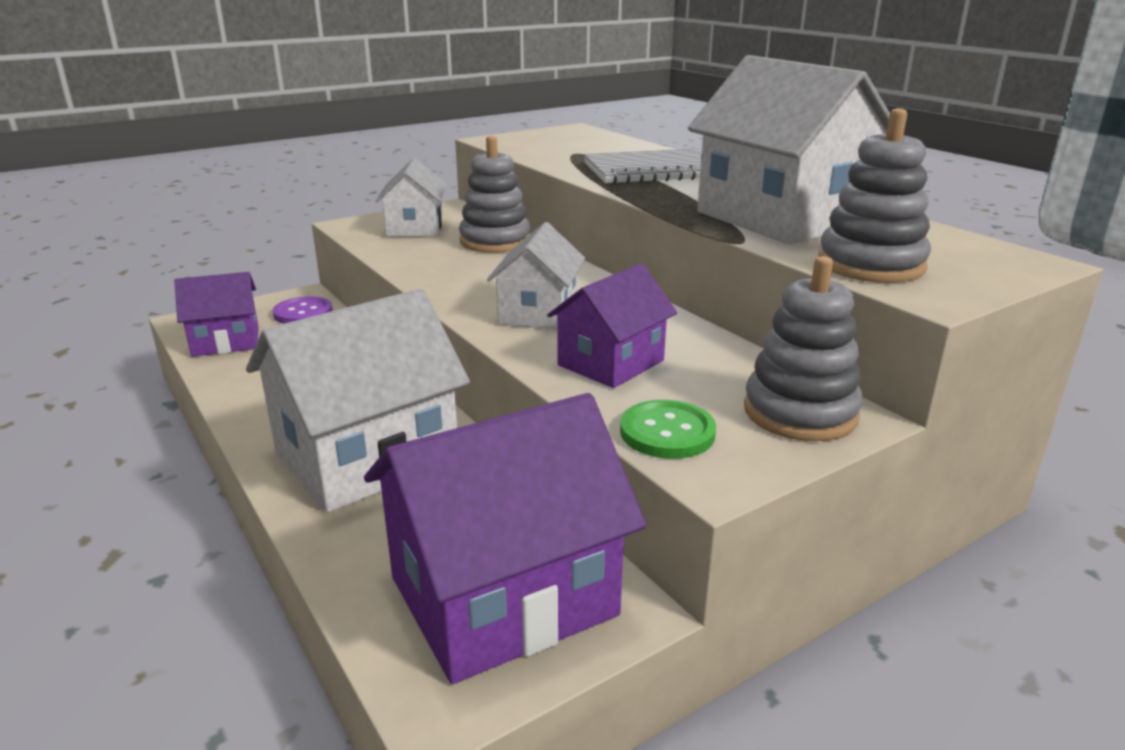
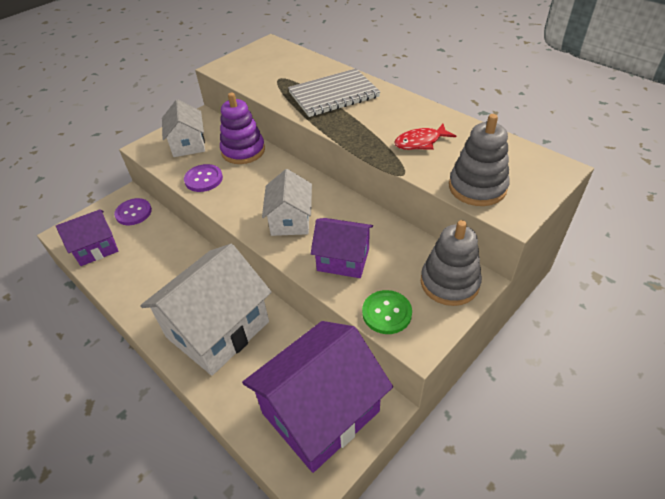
camera: 10 degrees left, 20 degrees up
(420, 260) = (203, 179): none -> purple button
(495, 241) = (243, 151): grey stacking toy -> purple stacking toy
(610, 363) = (343, 259): purple house -> purple house turned 75 degrees clockwise
(782, 218) = (420, 142): white house -> red fish

